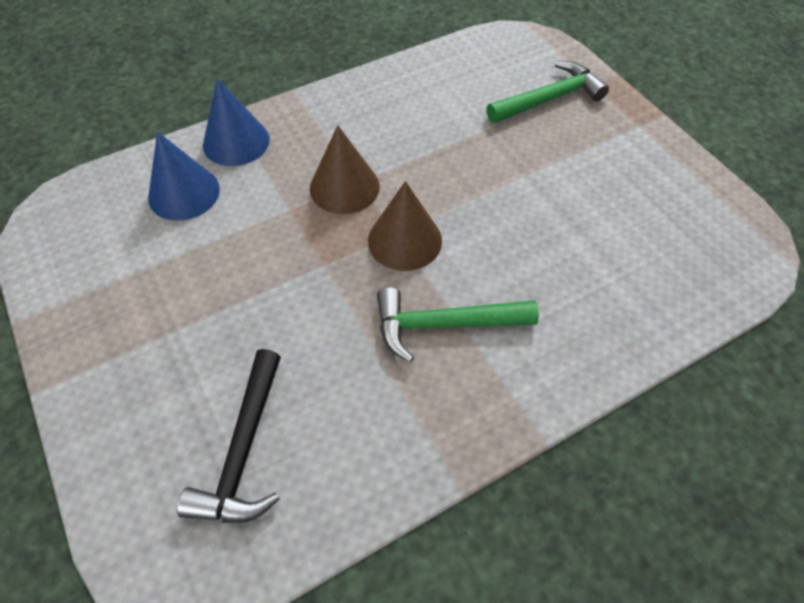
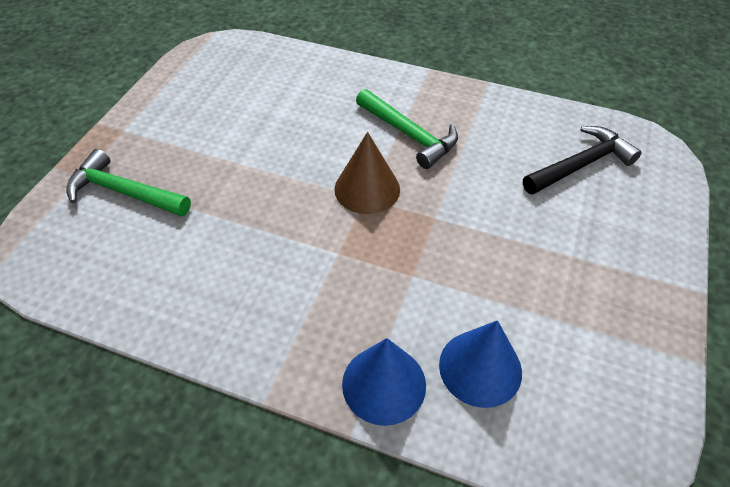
camera: 130 degrees left, 5 degrees down
(344, 187) = (354, 257): brown cone -> none

